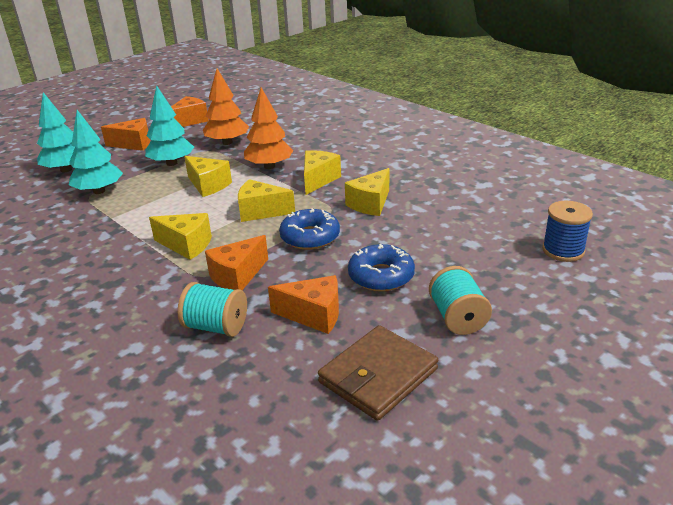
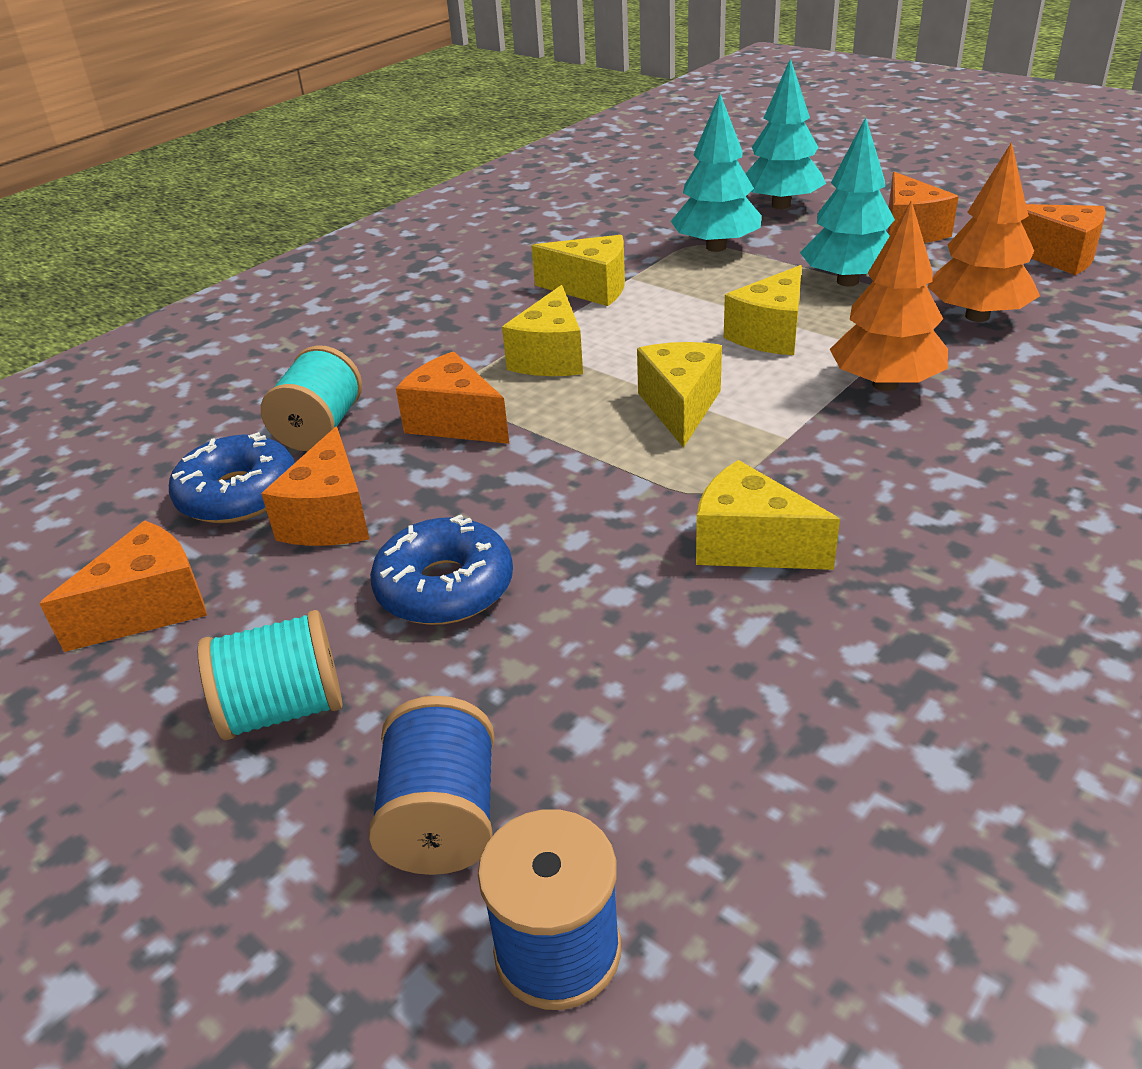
camera: 85 degrees right, 5 degrees up
(310, 237) = (589, 479): blue donut -> blue donut (238, 494)
(318, 180) = (845, 456): yellow cheese -> yellow cheese (591, 288)
(378, 376) = (150, 608): brown wallet -> orange cheese
(514, 273) = (442, 819): none -> blue spool

